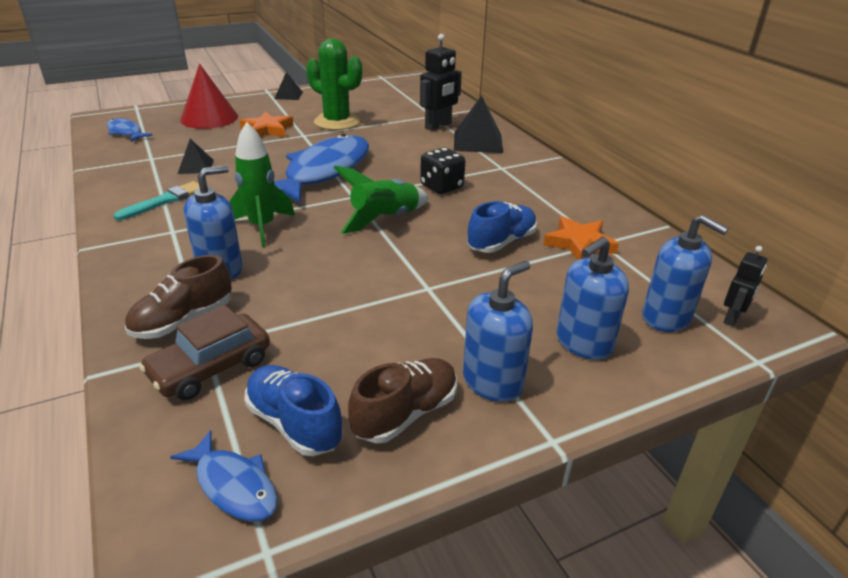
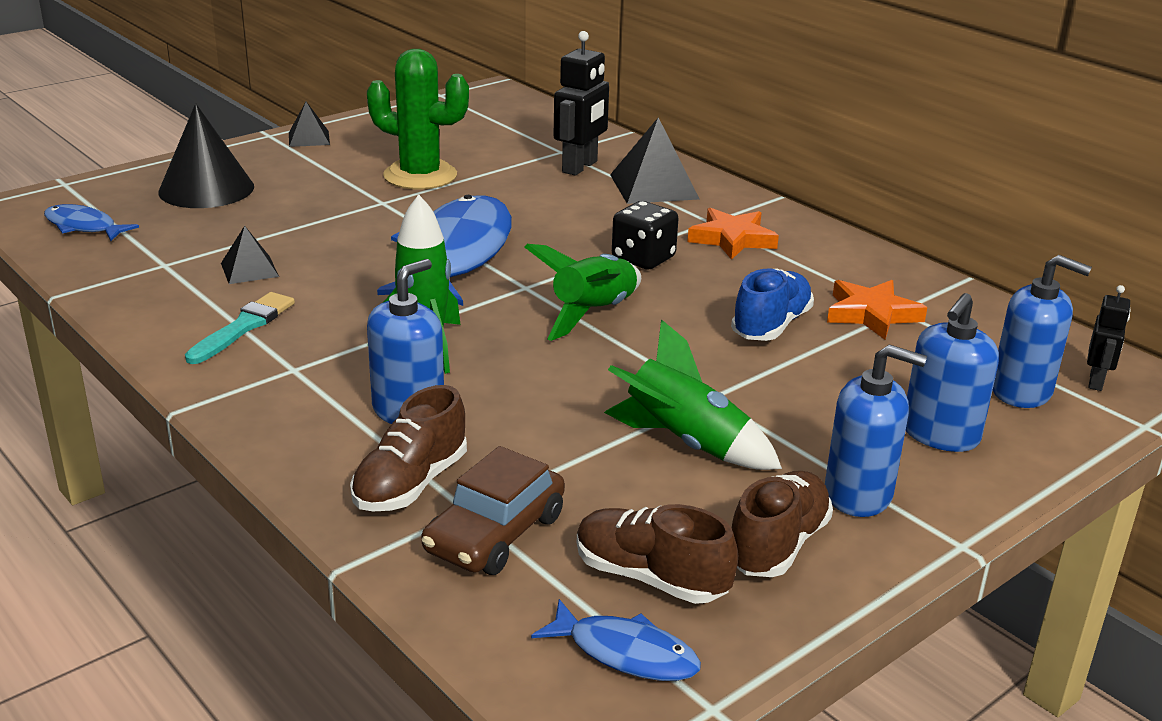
camera: 15 degrees left, 5 degrees down
(209, 118) = (206, 189): red cone -> black cone
(267, 130) = (318, 199): orange star -> orange star (732, 239)
(294, 423) = (650, 578): blue shoe -> brown shoe
(388, 320) = (685, 443): none -> green rocket
(492, 382) = (858, 494): blue soap dispenser -> blue soap dispenser turned 75 degrees clockwise

